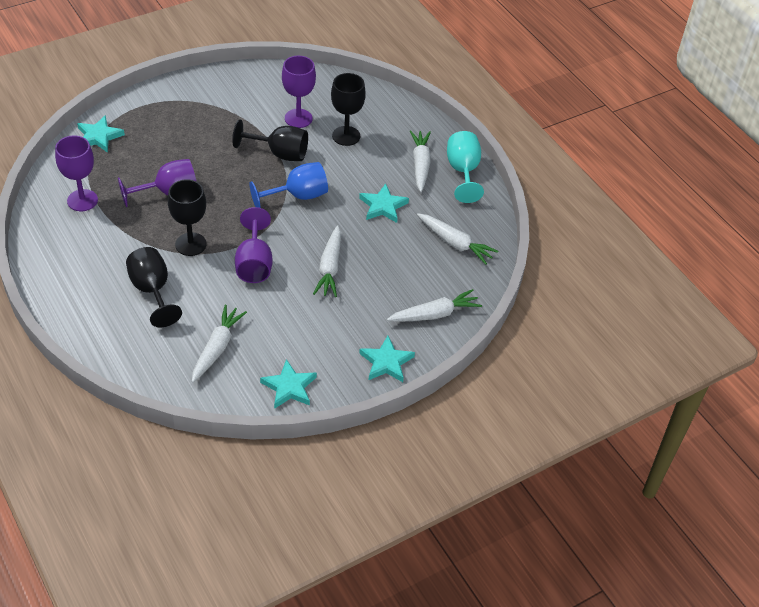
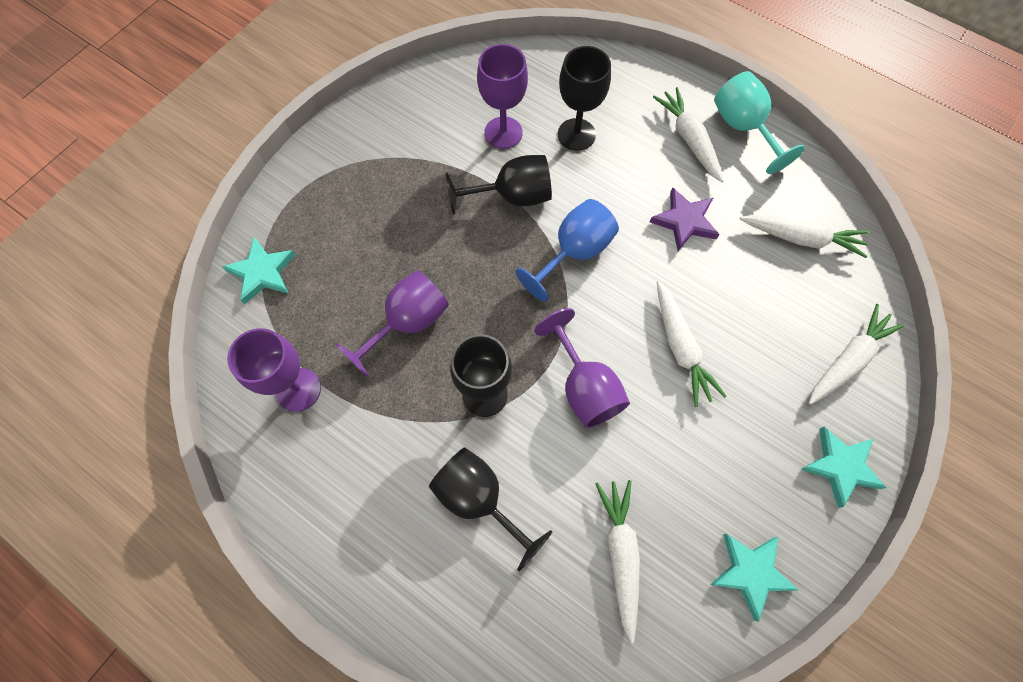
camera: 20 degrees left, 20 degrees up
(383, 206) = (684, 221): turquoise star -> purple star

